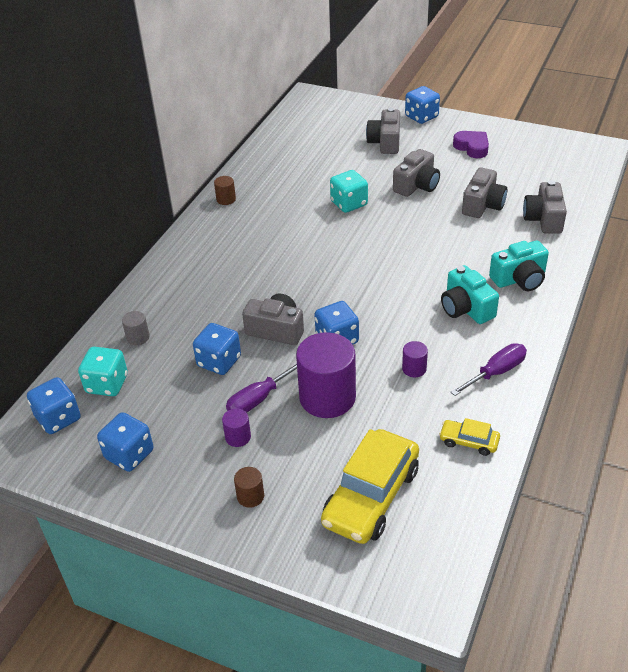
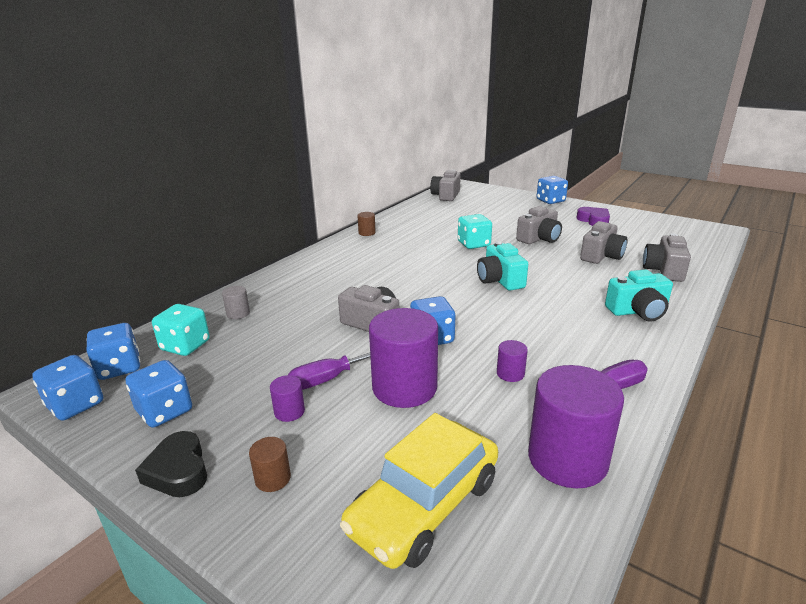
camera: 10 degrees right, 15 degrees down
(172, 503) = (178, 471): none -> black heart
(219, 361) = (304, 341): blue dice -> blue dice (75, 405)
(385, 142) = (516, 212): grey camera -> grey camera (446, 195)
(466, 308) = (577, 328): turquoise camera -> turquoise camera (500, 280)
(469, 442) = (567, 459): yellow car -> purple cylinder

